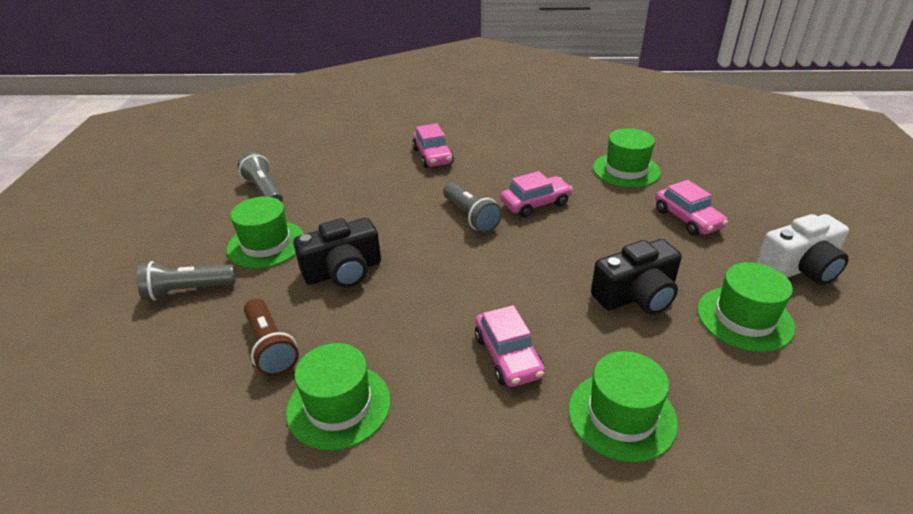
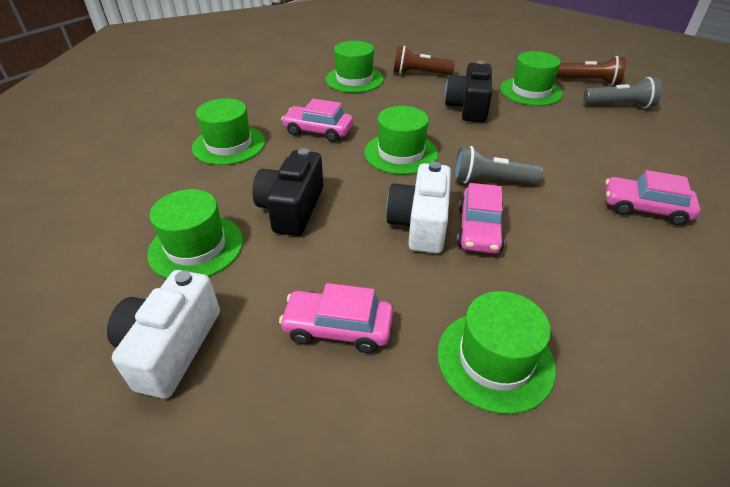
camera: 125 degrees right, 5 degrees up
(188, 290) = (499, 63): grey flashlight -> none
(211, 217) = (589, 81): none -> brown flashlight
(483, 276) = (401, 153): none -> green hat
(563, 227) = (420, 224): none -> white camera

